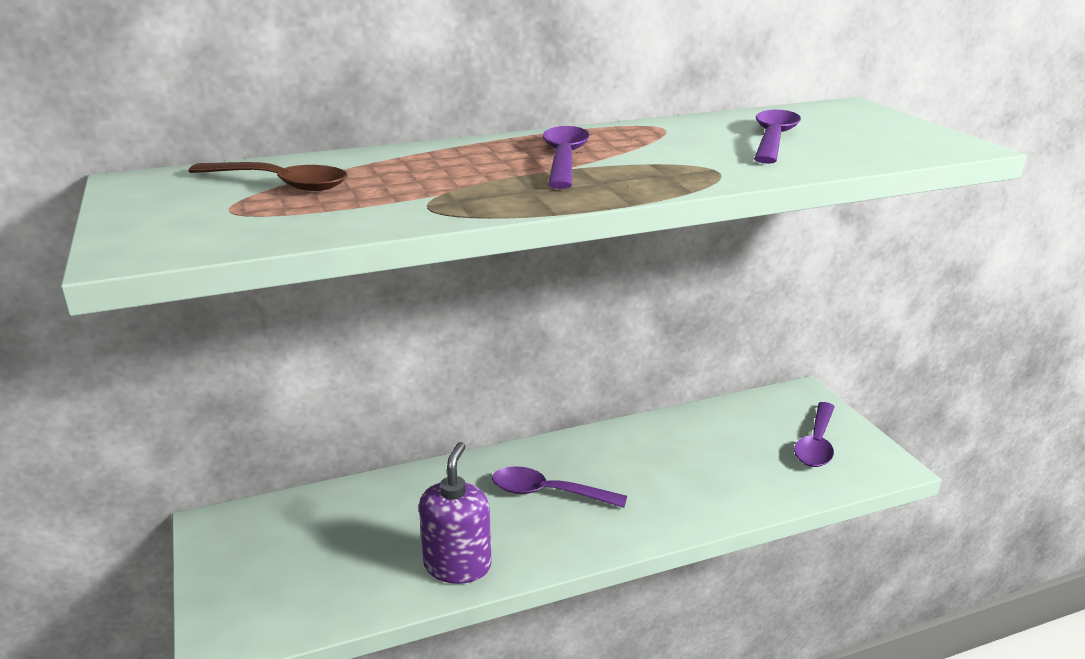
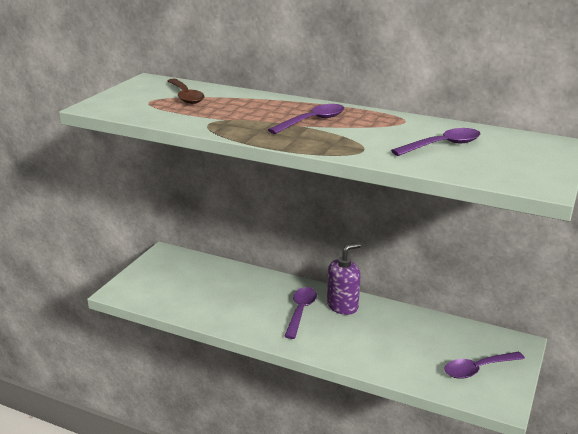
camera: 45 degrees right, 0 degrees up
(457, 565) = (222, 316): purple soap dispenser -> purple soap dispenser (342, 306)
(548, 493) = (301, 311): purple spoon -> purple spoon turned 45 degrees clockwise

